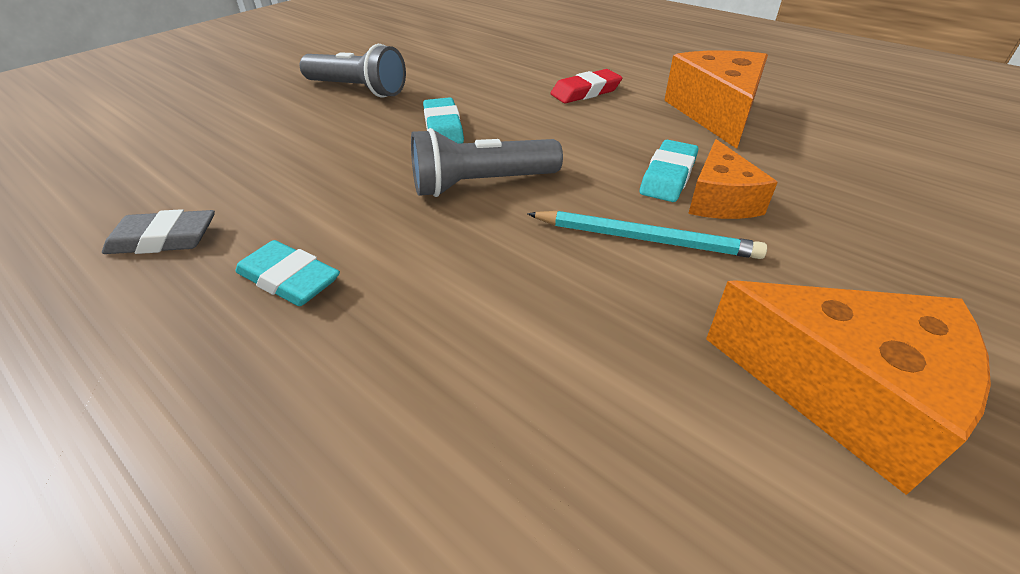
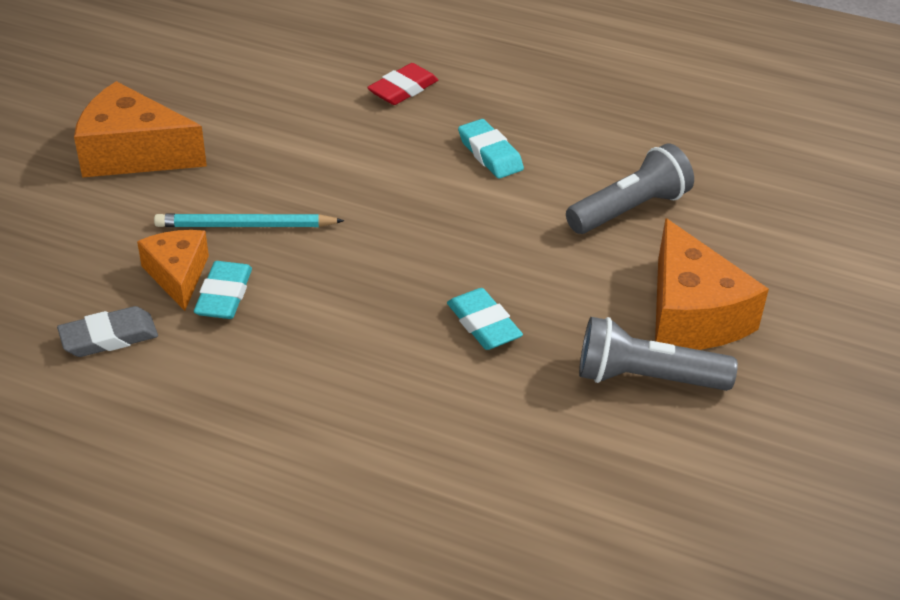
camera: 160 degrees right, 0 degrees up
(164, 239) = (611, 163): grey eraser -> grey eraser (109, 337)
(289, 279) = (490, 154): turquoise eraser -> turquoise eraser turned 45 degrees clockwise
(481, 184) = (400, 254): grey flashlight -> grey flashlight (629, 209)
(585, 92) = (334, 434): red eraser -> red eraser (403, 89)
(716, 113) = (157, 416): orange cheese -> orange cheese (692, 314)

